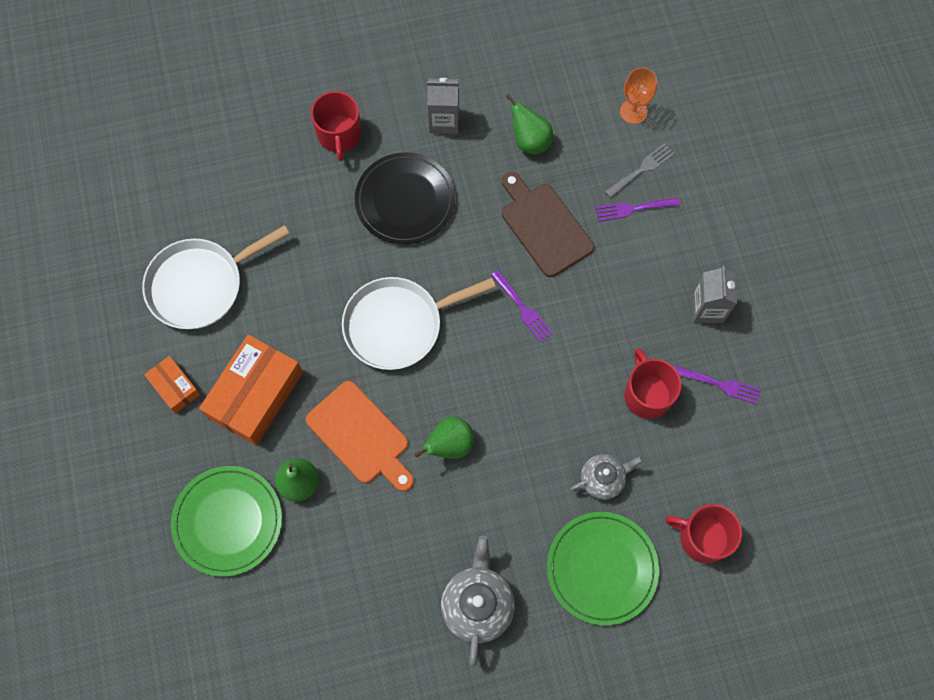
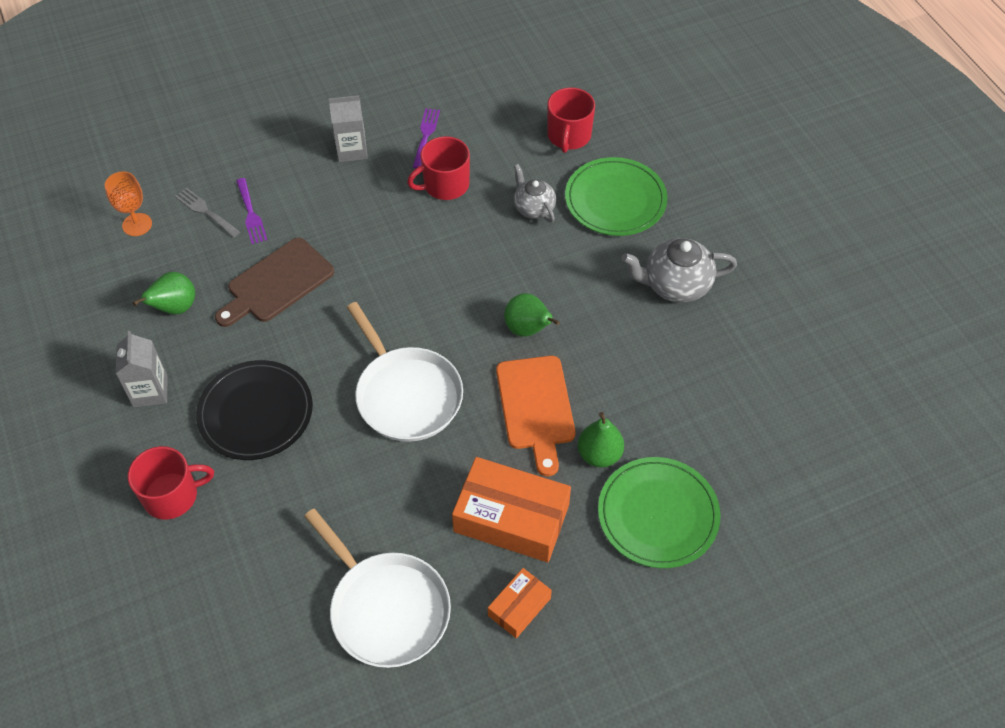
camera: 100 degrees left, 15 degrees down
(360, 436) = (536, 407): orange cutting board -> orange cutting board turned 135 degrees clockwise
(523, 308) = (372, 289): purple fork -> none

